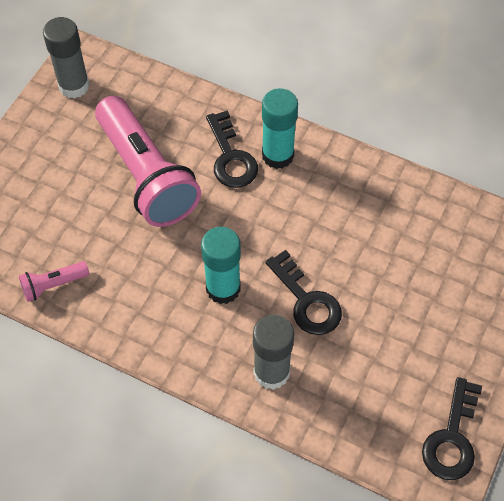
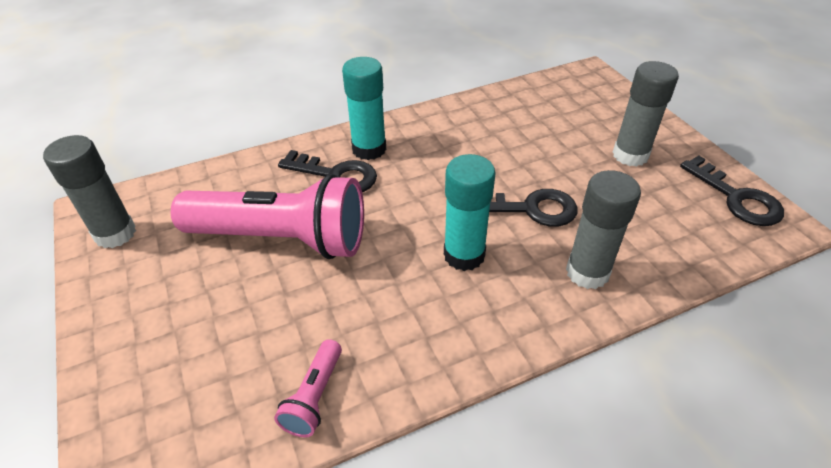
camera: 50 degrees left, 15 degrees down
(440, 335) = (630, 155): none -> grey glue stick

